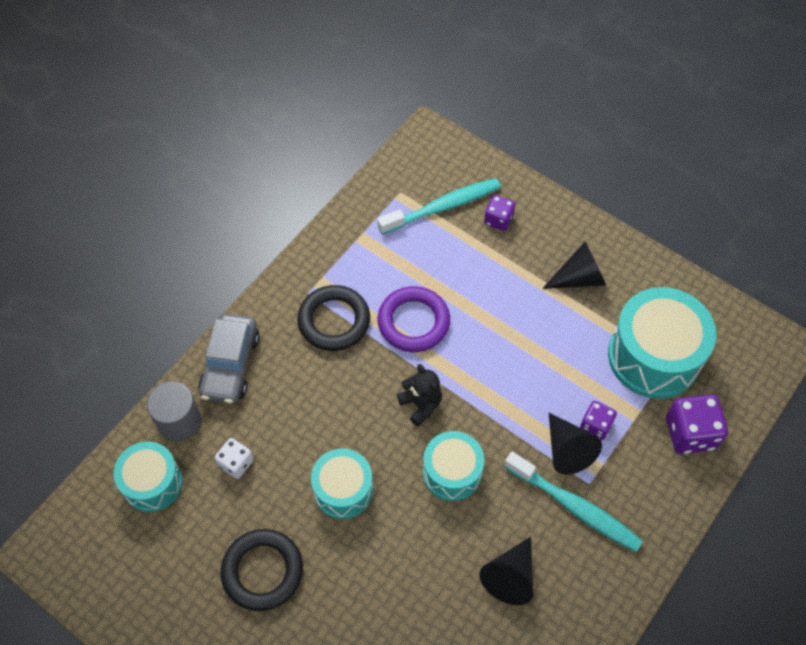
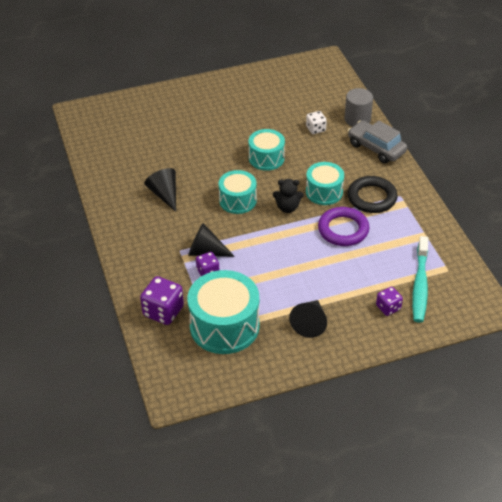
camera: 125 degrees right, 15 degrees down
(152, 483) = (330, 100): turquoise drum -> turquoise drum (324, 192)
(262, 571) = (251, 117): black ring -> none
(575, 507) = (173, 237): turquoise toothbrush -> none

